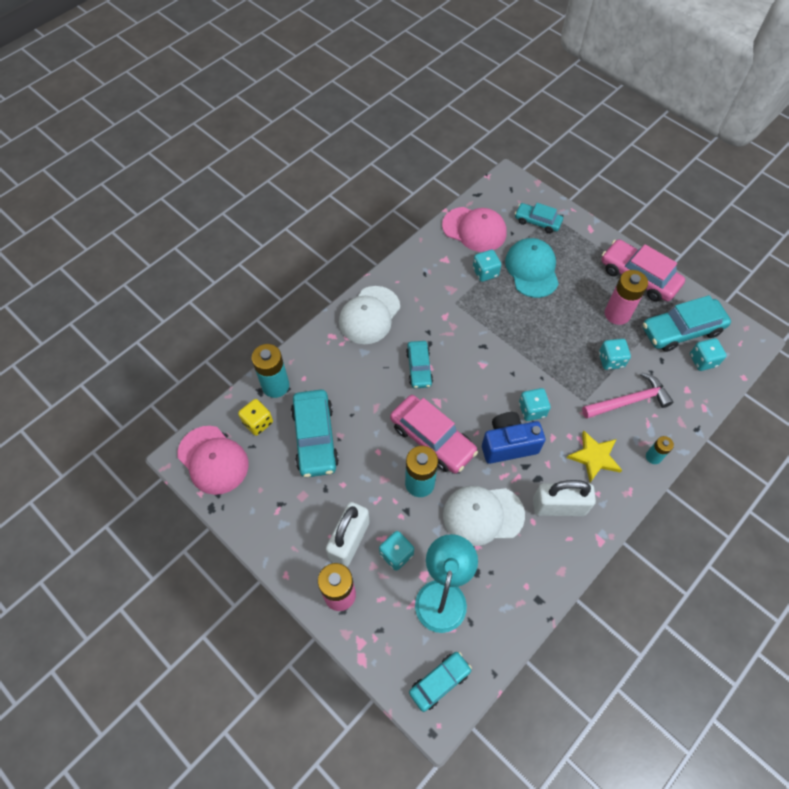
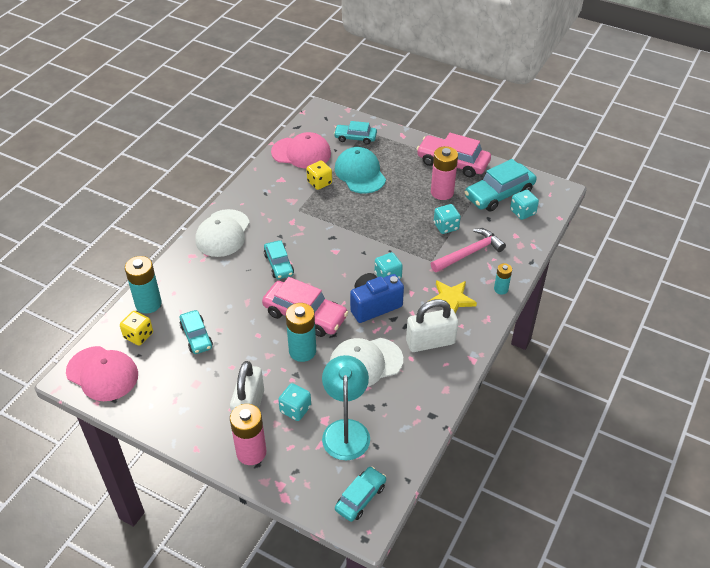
camera: 15 degrees left, 15 degrees down
(315, 438) = (196, 336): turquoise car -> turquoise car, size x0.60
(485, 272) = (319, 182): turquoise dice -> yellow dice

